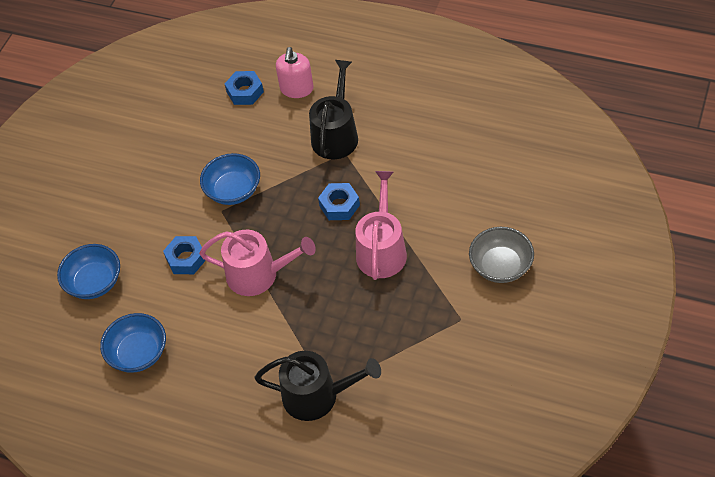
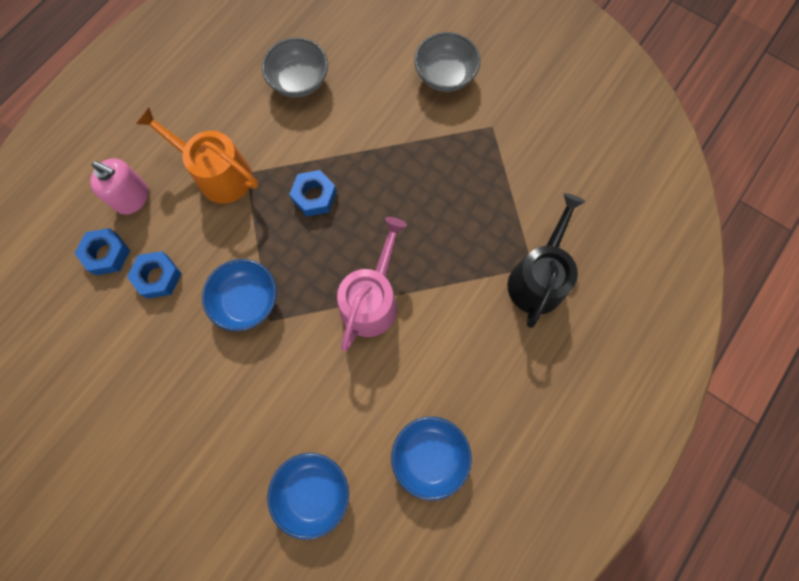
camera: 80 degrees left, 20 degrees up
(186, 259) = (320, 375): blue nut -> blue nut (158, 277)
(336, 135) = (218, 174): black watering can -> orange watering can
(382, 250) = (387, 172): pink watering can -> none
(447, 159) = (299, 81): none -> grey bowl

